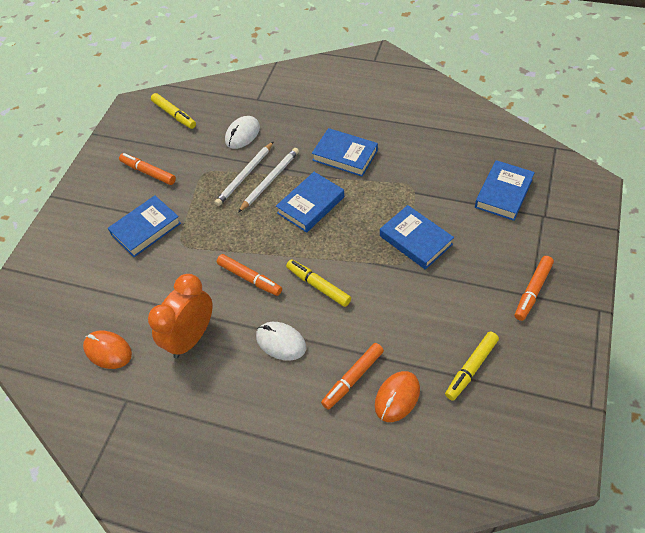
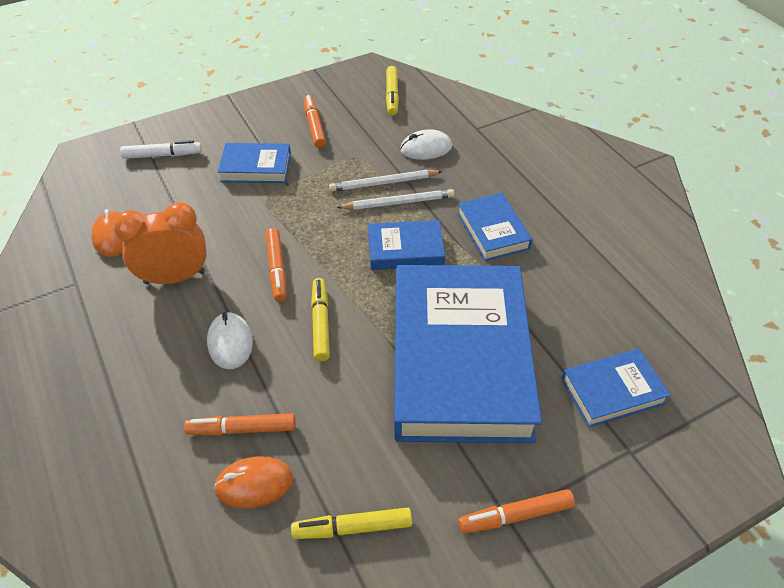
camera: 40 degrees right, 5 degrees down
(63, 272) = (162, 155): none -> white marker
(415, 240) = (459, 359): blue book -> blue book, size x2.27

